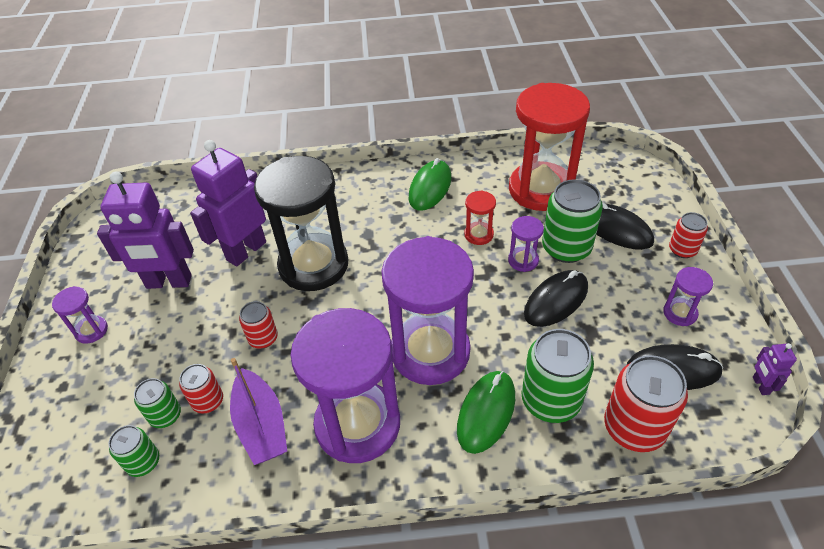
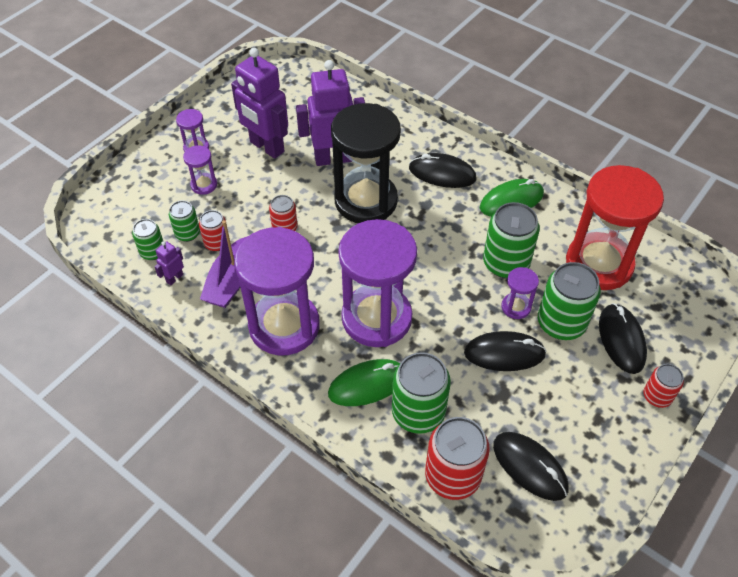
camera: 40 degrees right, 5 degrees up
(354, 203) = (442, 173): none -> black mouse
(479, 234) = (506, 263): red hourglass -> green can
(680, 313) = (589, 437): purple hourglass -> purple hourglass (204, 185)
(760, 385) = (583, 532): purple robot -> purple robot (174, 278)

